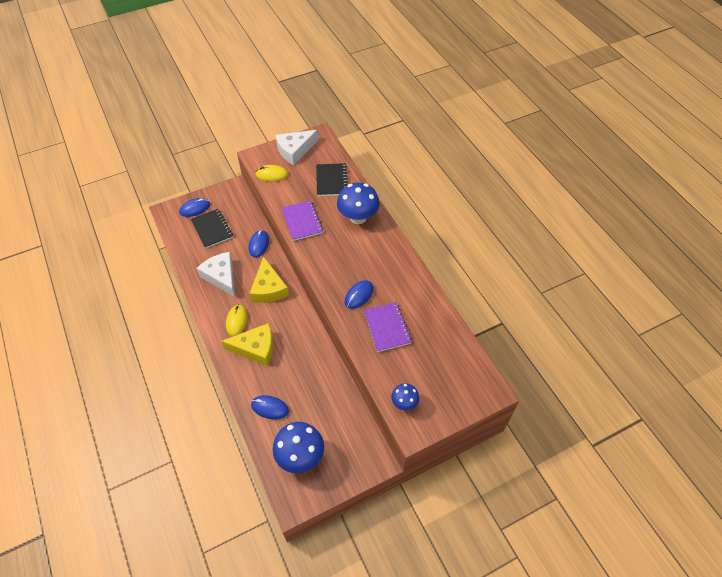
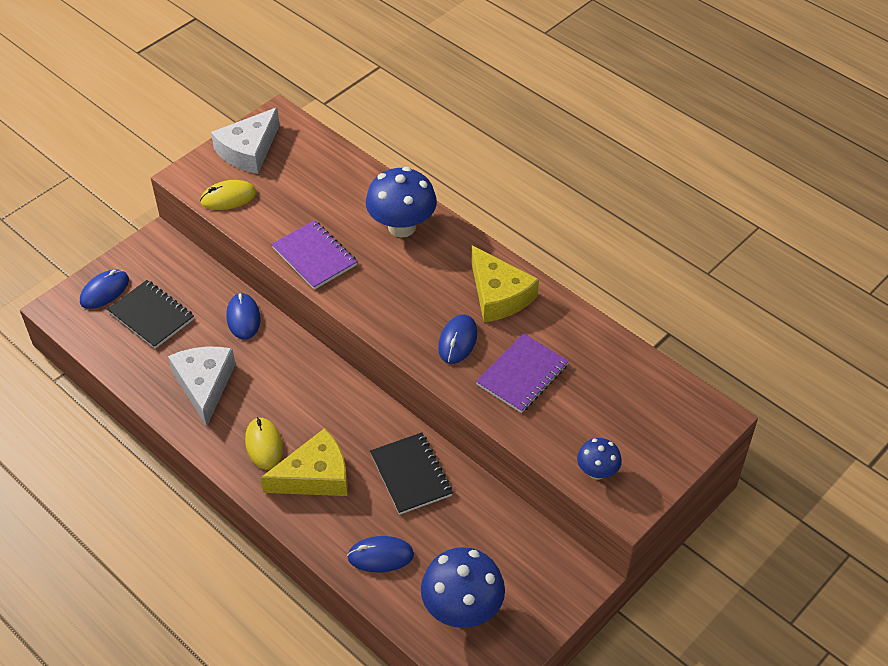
camera: 20 degrees left, 5 degrees down
(221, 277) = (204, 385): white cheese -> white cheese turned 45 degrees clockwise
(268, 288) = (293, 380): yellow cheese -> yellow cheese (498, 295)
(331, 181) = (332, 182): black notebook -> black notebook (411, 475)
(387, 327) = (522, 375): purple notebook -> purple notebook turned 75 degrees clockwise

